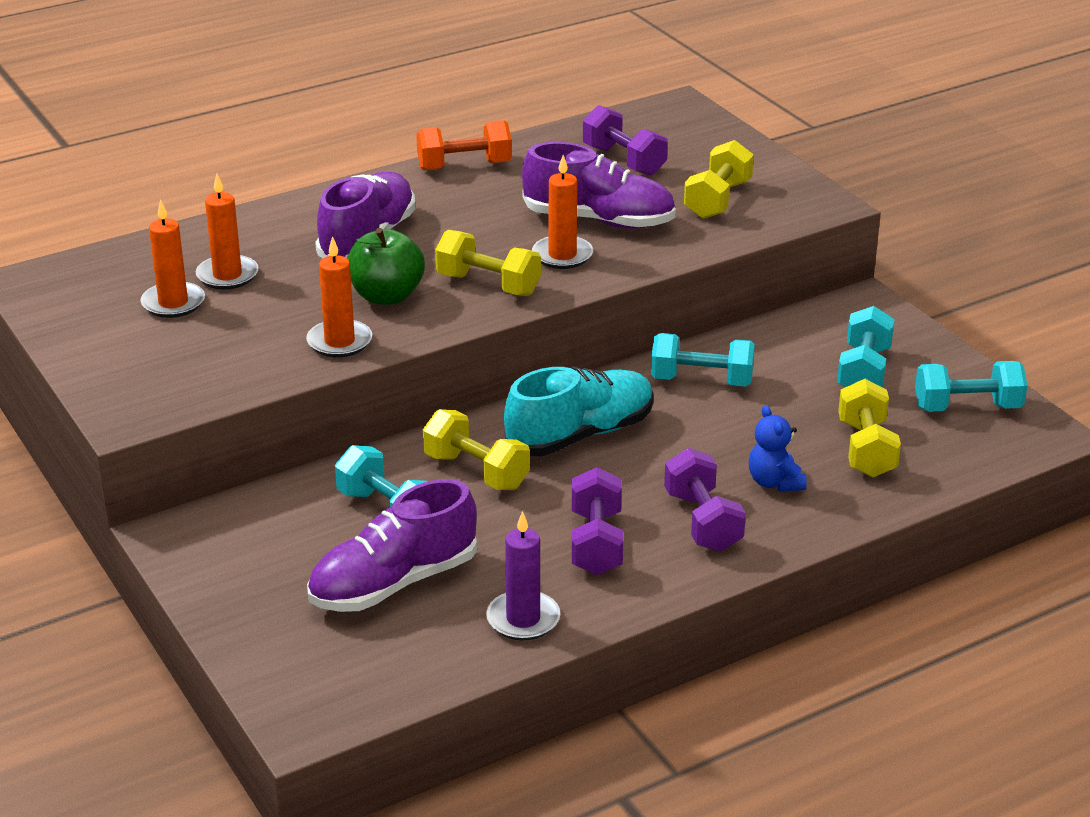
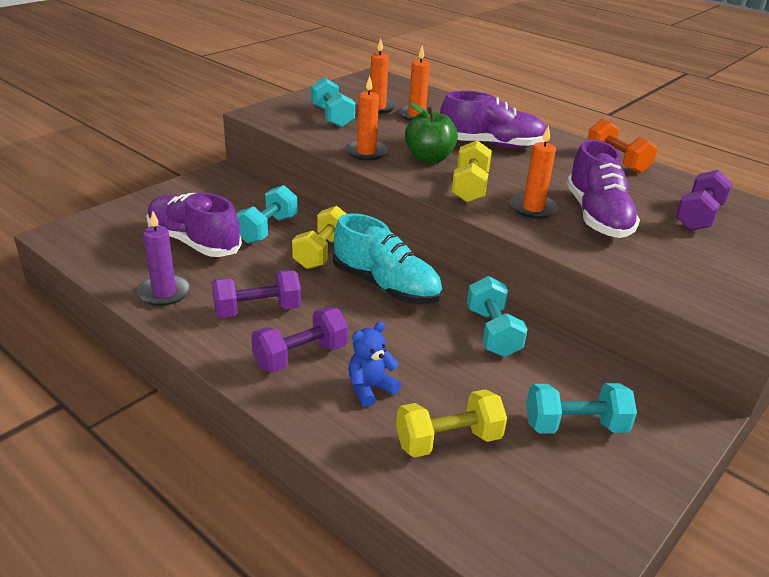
camera: 70 degrees right, 0 degrees up
(717, 200) = (687, 264): yellow dumbbell -> none
(967, 407) = (565, 511): turquoise dumbbell -> turquoise dumbbell (332, 117)

